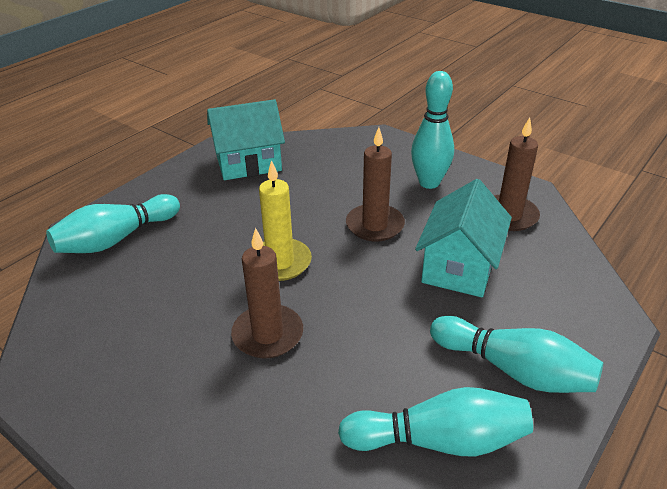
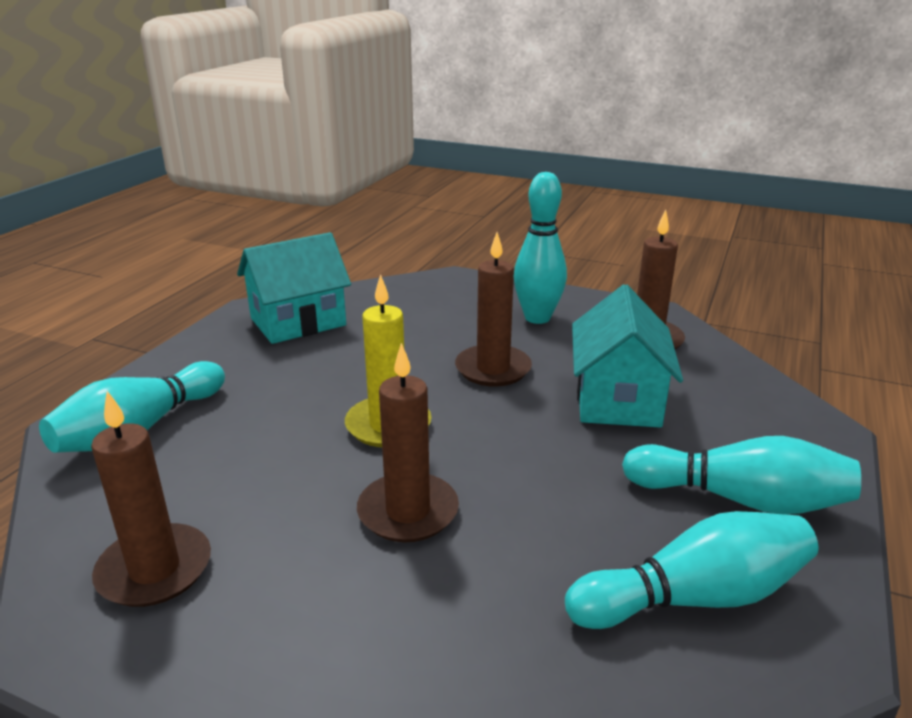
camera: 15 degrees left, 10 degrees down
(96, 346) = (155, 569): none -> brown candle

